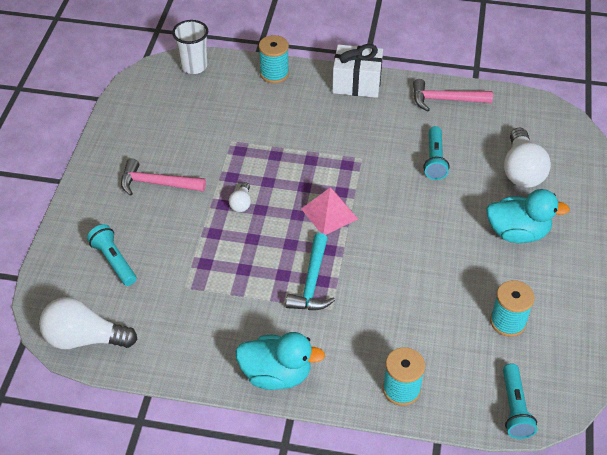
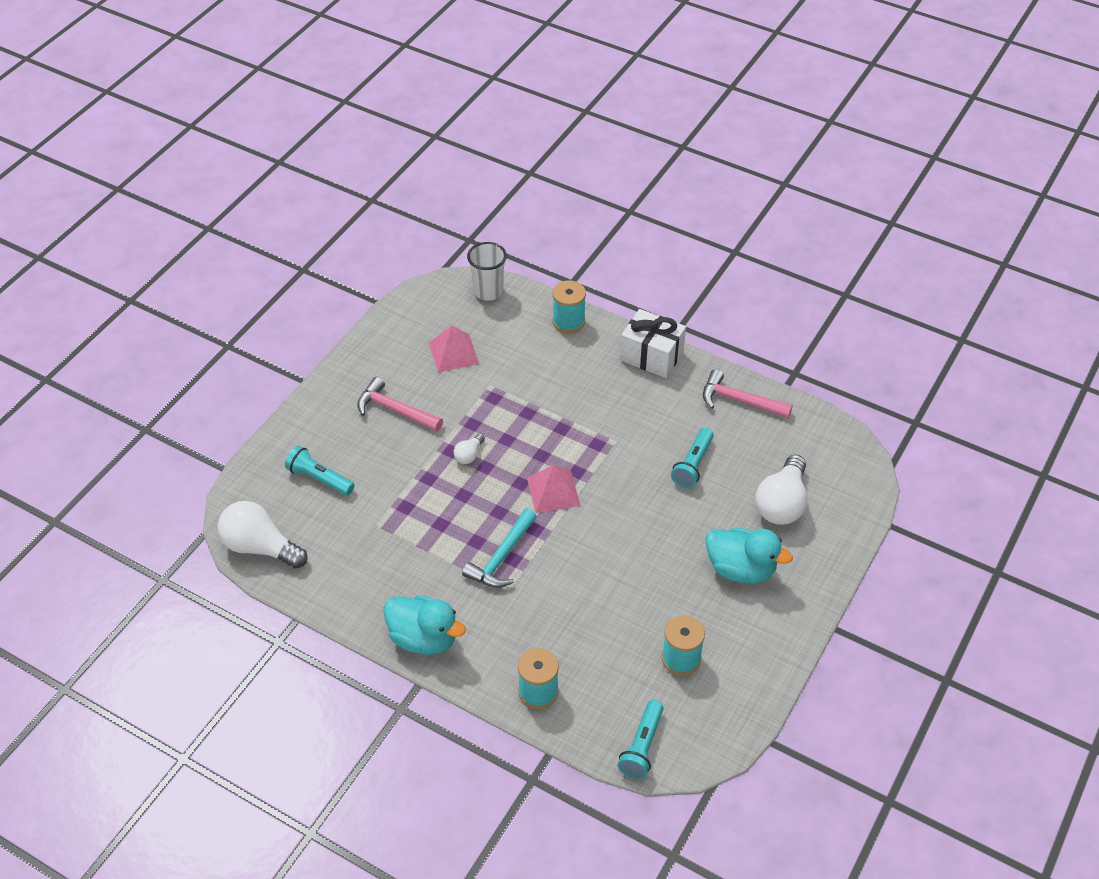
camera: 20 degrees right, 0 degrees up
(114, 261) = (319, 478): turquoise flashlight -> turquoise flashlight turned 45 degrees counterclockwise
(187, 123) = (453, 353): none -> pink pyramid

